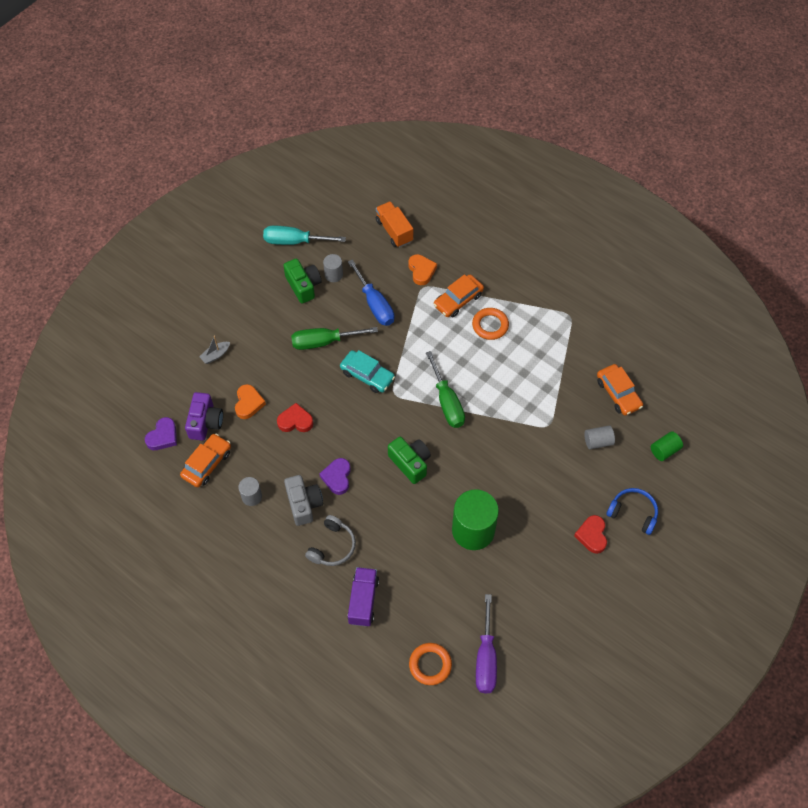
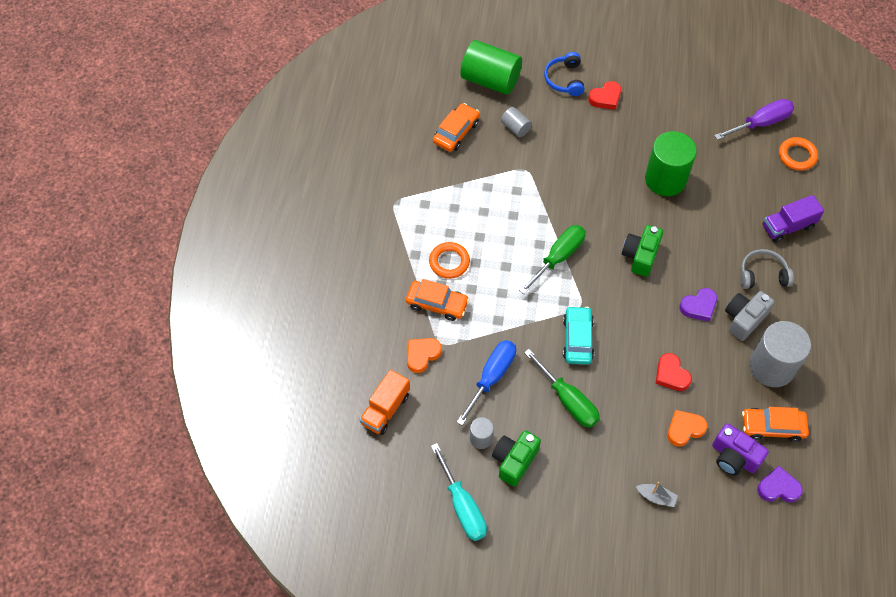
camera: 120 degrees left, 0 degrees up
(205, 422) = (734, 457): purple camera -> purple camera turned 120 degrees counterclockwise
(251, 496) = (771, 367): grey cylinder -> grey cylinder, size x2.06
(664, 450) = (490, 80): green cylinder -> green cylinder, size x2.06

